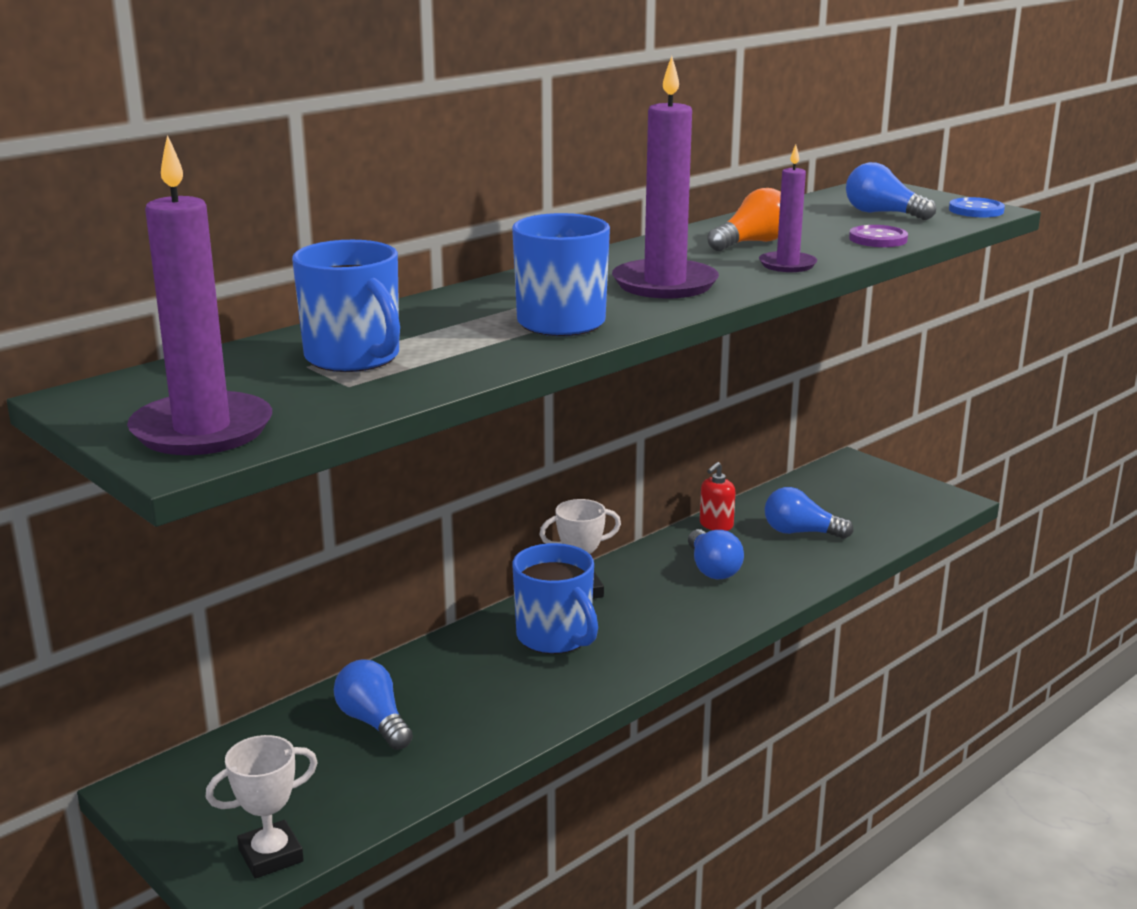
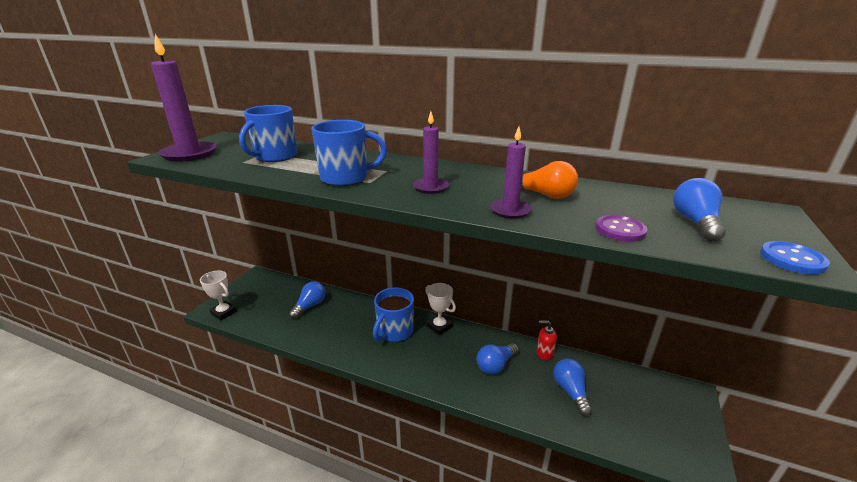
camera: 65 degrees right, 5 degrees up
(665, 284) = (430, 187): purple candle -> purple candle, size x0.57

